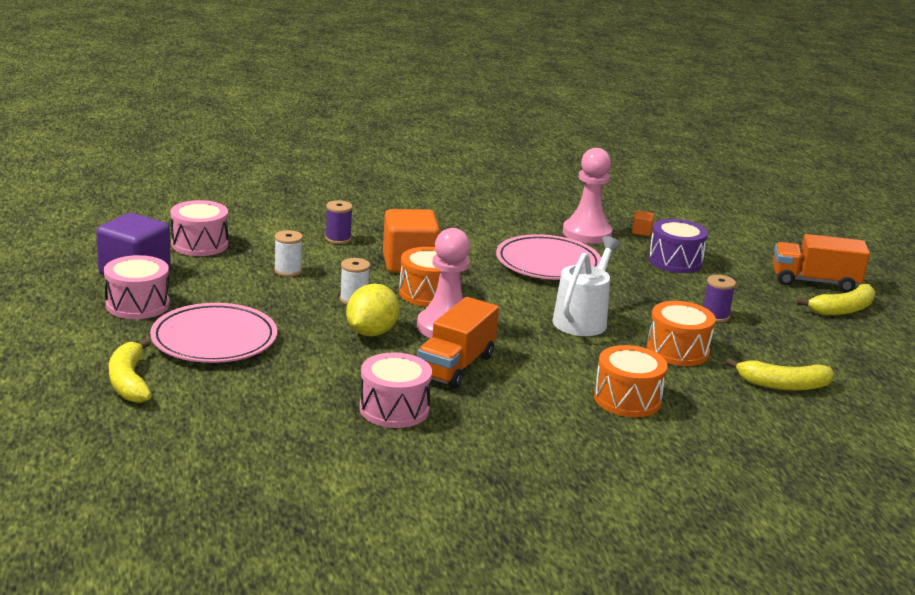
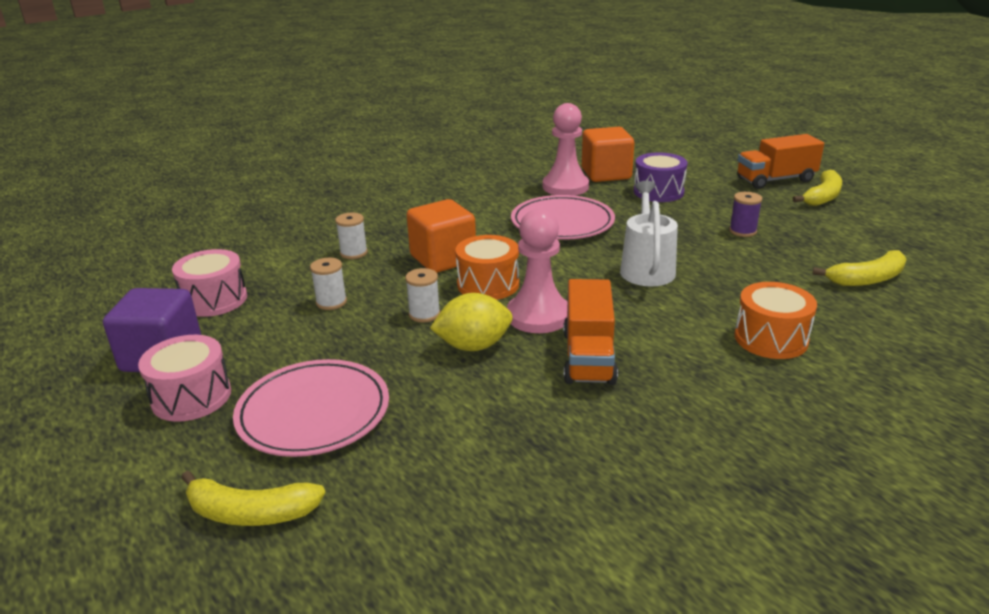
camera: 20 degrees left, 5 degrees up
(129, 381) = (250, 513): yellow banana -> yellow banana turned 45 degrees counterclockwise
(338, 239) = (354, 253): purple spool -> white spool
(371, 332) = (473, 346): yellow lemon -> yellow lemon turned 75 degrees clockwise
(394, 409) = (579, 433): pink drum -> none
(641, 232) = (606, 174): orange cube -> orange cube, size x2.40
(677, 350) = (753, 273): orange drum -> none

